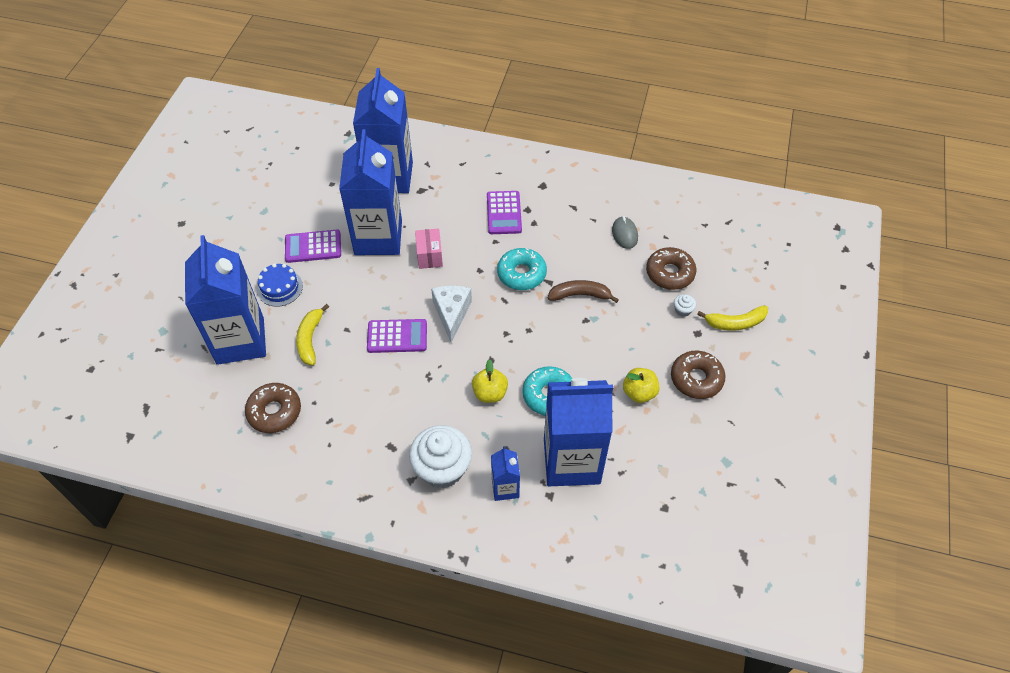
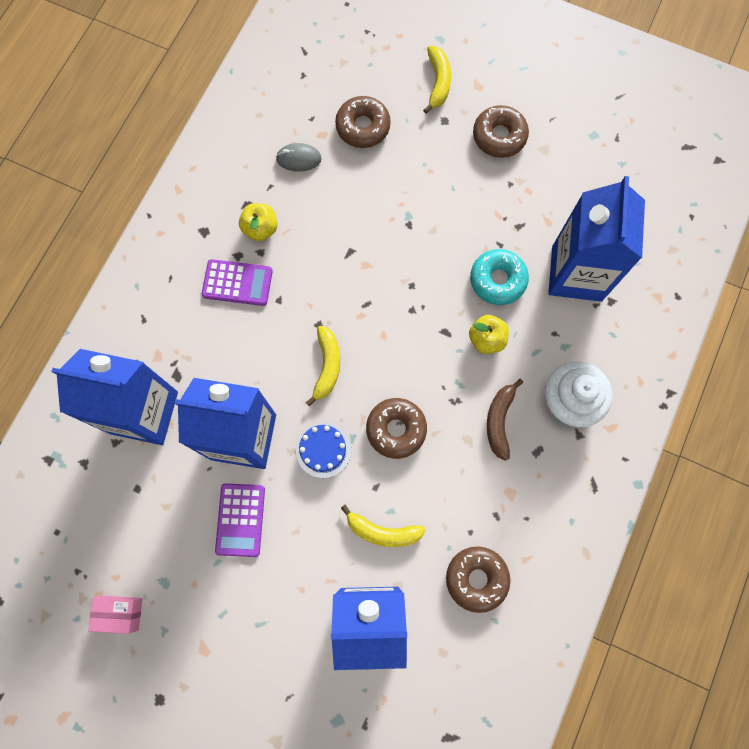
camera: 80 degrees left, 20 degrees up
(279, 288) = (298, 566): blue cake -> blue cake (323, 450)
(397, 336) = (396, 429): purple calculator -> brown donut
(429, 256) = (285, 378): pink box -> pink box (121, 613)
(444, 281) = (327, 366): none -> yellow banana
(452, 313) = (374, 364): white cheese -> none
(505, 488) = (599, 342): blue carton -> none
(521, 274) = (333, 279): turquoise donut -> none
(580, 295) = (374, 223): brown banana -> brown banana (499, 420)
(639, 393) = (507, 193): yellow apple -> yellow apple (260, 228)
(683, 310) = (413, 127): white cupcake -> none

